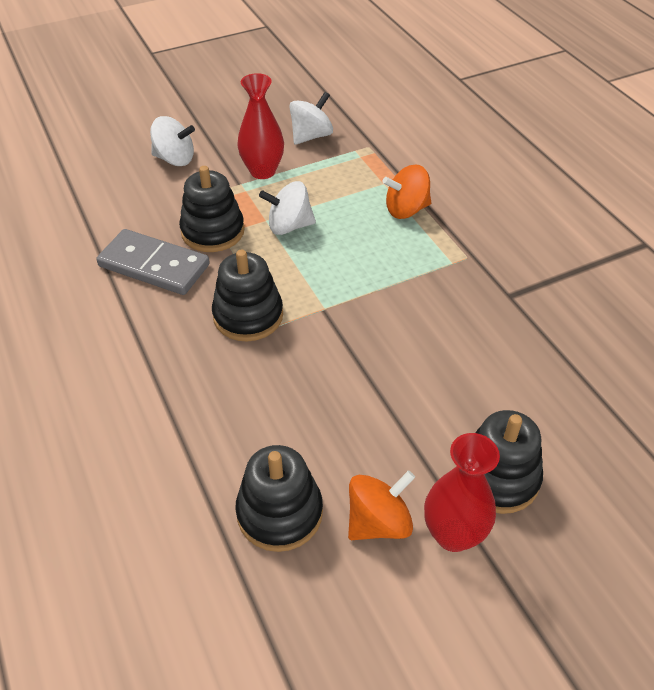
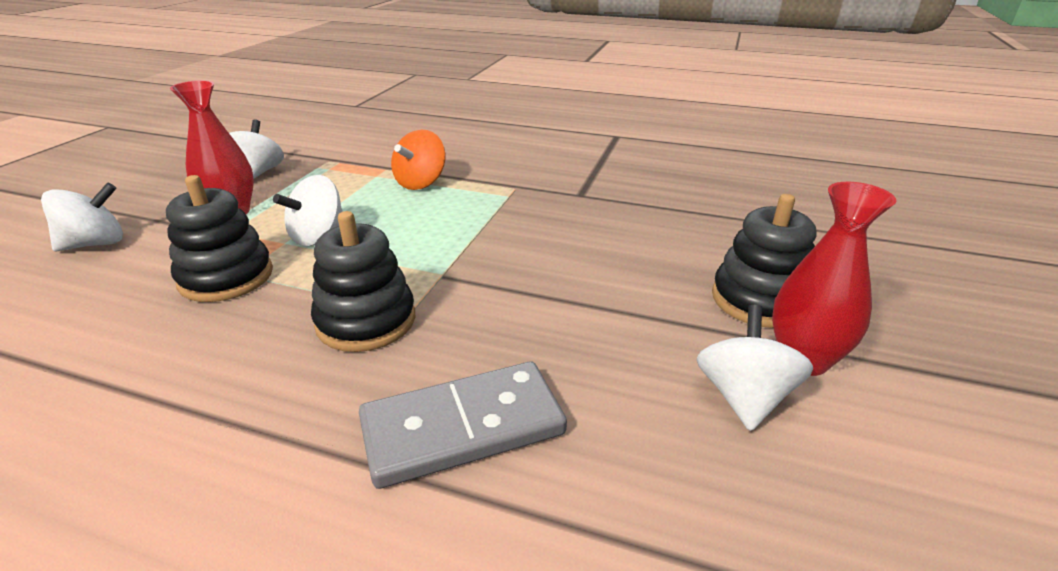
camera: 45 degrees left, 15 degrees down
(154, 265) = (175, 341): grey domino -> grey domino (462, 427)
(279, 512) = (655, 466): black stacking toy -> none
(378, 522) = (743, 397): orange spinning top -> white spinning top

